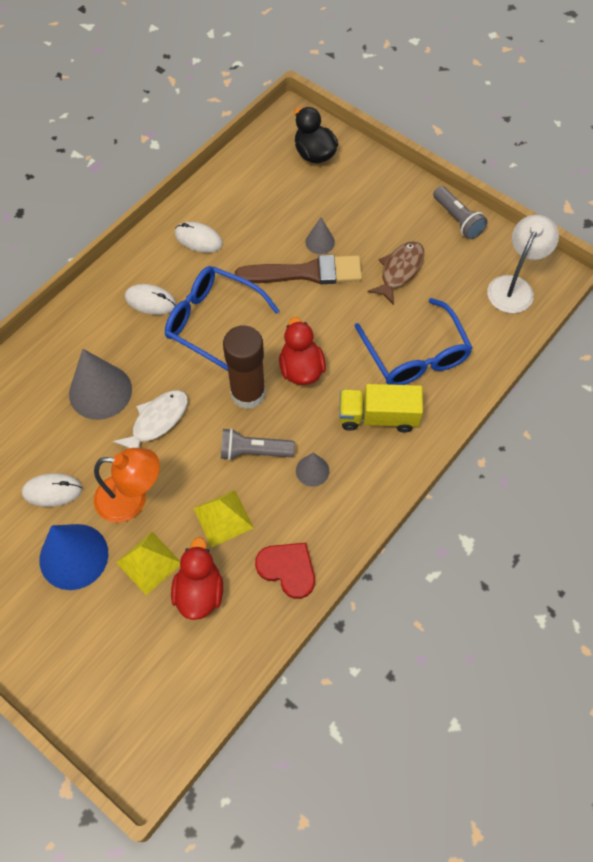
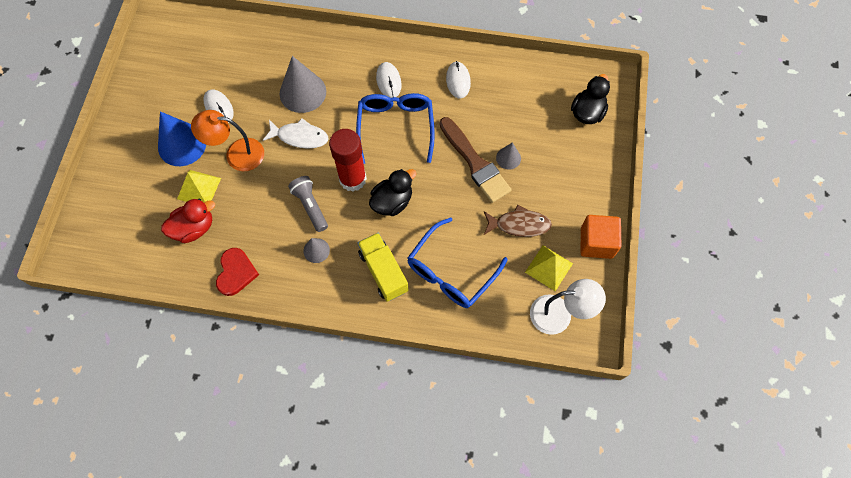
camera: 60 degrees right, 5 degrees up
(132, 499) = (237, 154): orange lamp -> orange lamp turned 120 degrees clockwise
(223, 518) = (252, 214): yellow pyramid -> yellow pyramid (548, 267)
(248, 393) = (352, 179): brown glue stick -> red glue stick
(301, 369) = (392, 202): red duck -> black duck
(457, 219) = (596, 243): grey flashlight -> orange cube

